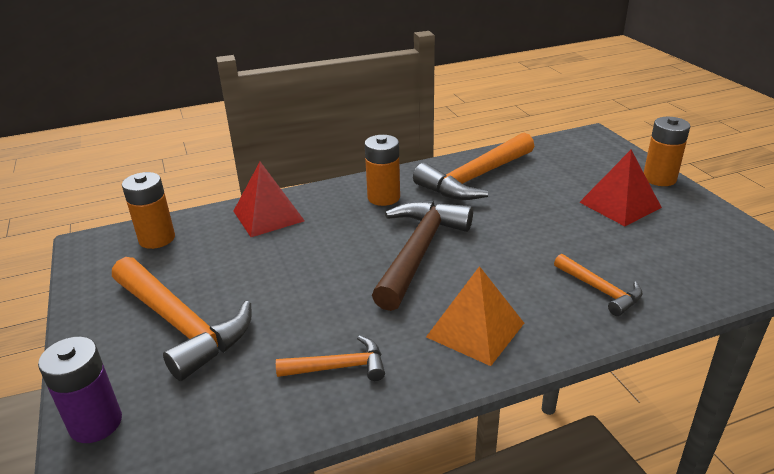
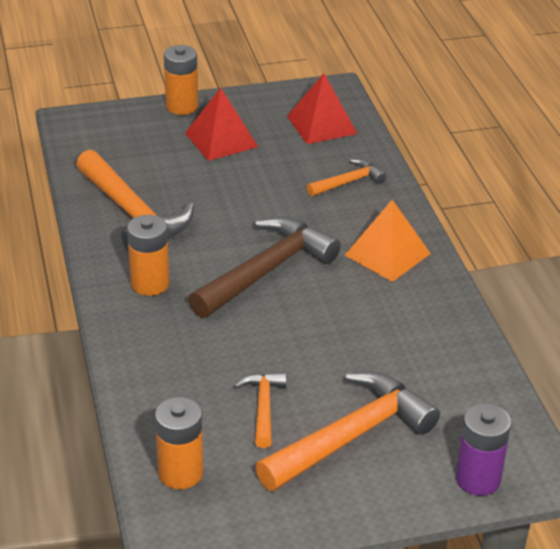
camera: 85 degrees left, 5 degrees up
(268, 216) = (159, 376): red pyramid -> red pyramid (322, 125)
(339, 367) = (423, 333): orange hammer -> orange hammer (263, 407)
(419, 252) = (266, 271): brown hammer -> brown hammer turned 105 degrees clockwise

